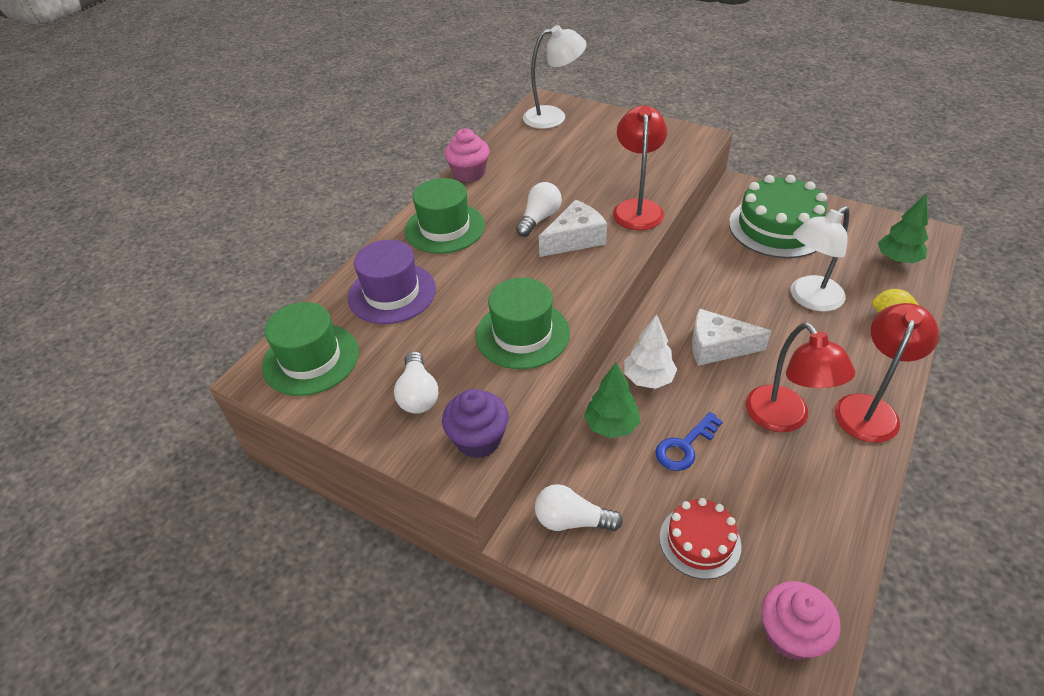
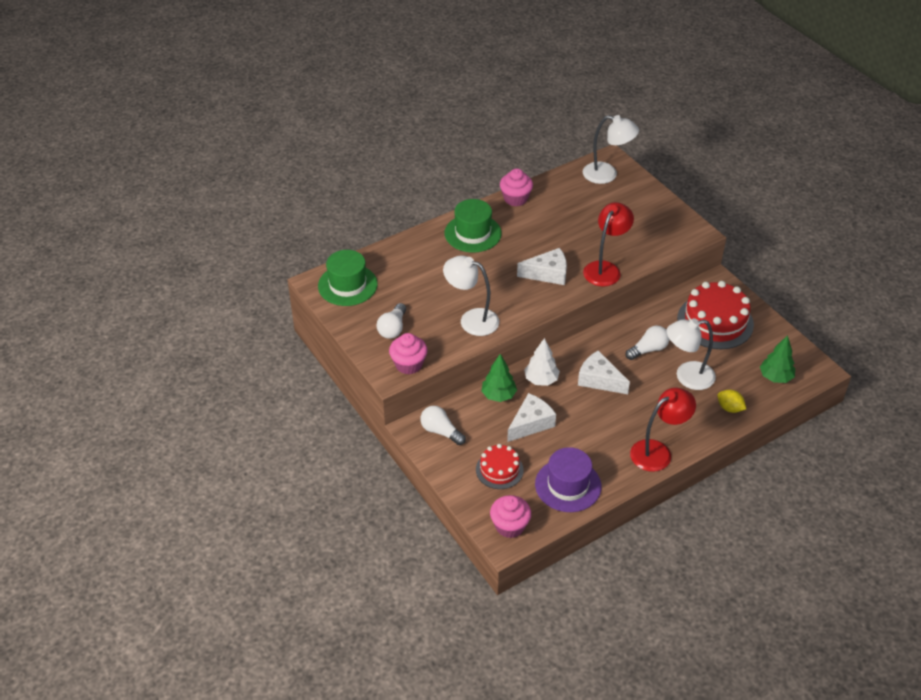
camera: 25 degrees right, 0 degrees up
(392, 293) = (414, 264): purple hat -> purple hat (568, 485)
(478, 439) = (408, 364): purple cupcake -> pink cupcake
(522, 334) = (471, 319): green hat -> white lamp
(539, 219) = (536, 251): white light bulb -> white light bulb (648, 349)
(684, 446) = (531, 423): blue key -> white cheese
(778, 227) = (715, 321): green cake -> red cake
(784, 419) = (601, 435): red lamp -> none

